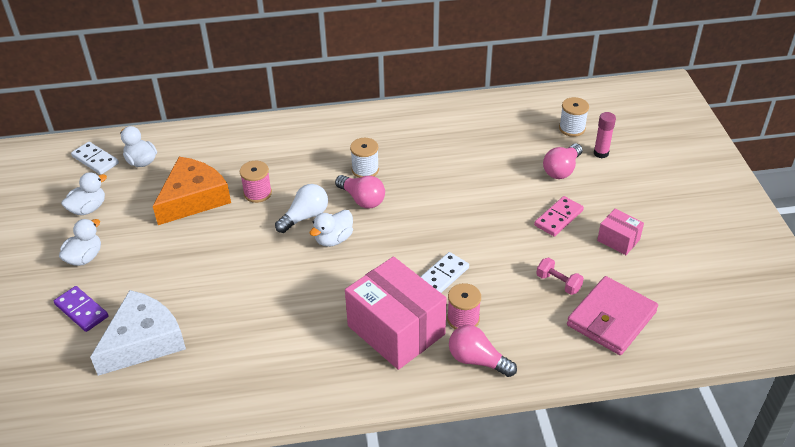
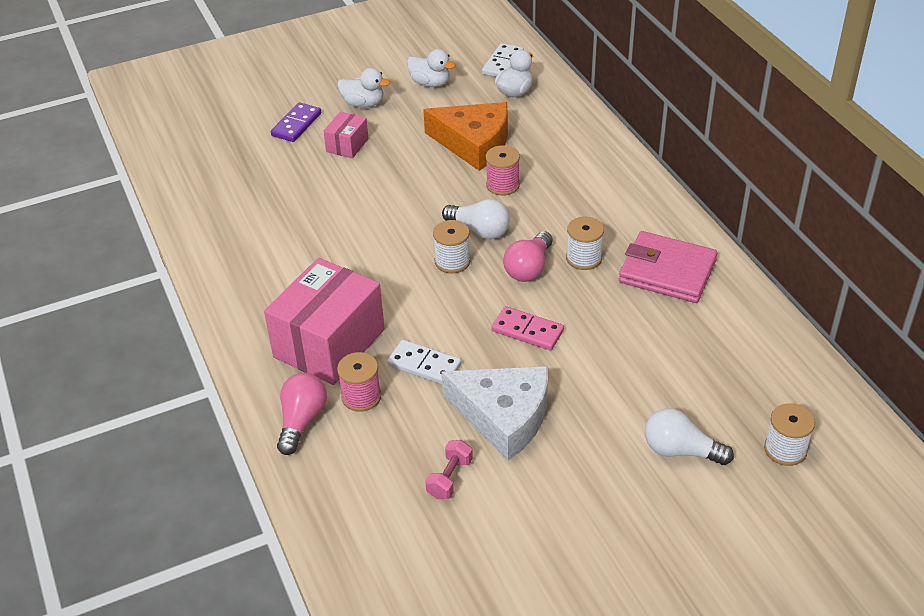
camera: 75 degrees right, 0 degrees up
(143, 341) = (269, 172): white cheese -> white cheese (503, 416)
(333, 239) = (452, 261): white duck -> white spool
(558, 218) = (575, 461): pink domino -> pink domino (527, 331)
(562, 170) = (680, 451): pink light bulb -> white light bulb
(601, 153) = (743, 492): pink glue stick -> none
(611, 319) = (402, 543): pink wallet -> pink wallet (667, 271)
(618, 240) = (556, 535): pink box -> pink box (347, 145)

